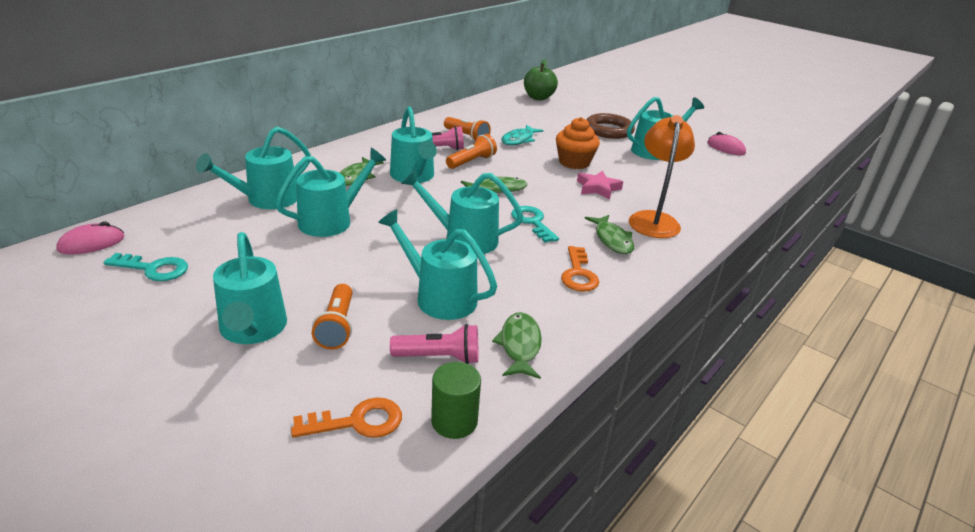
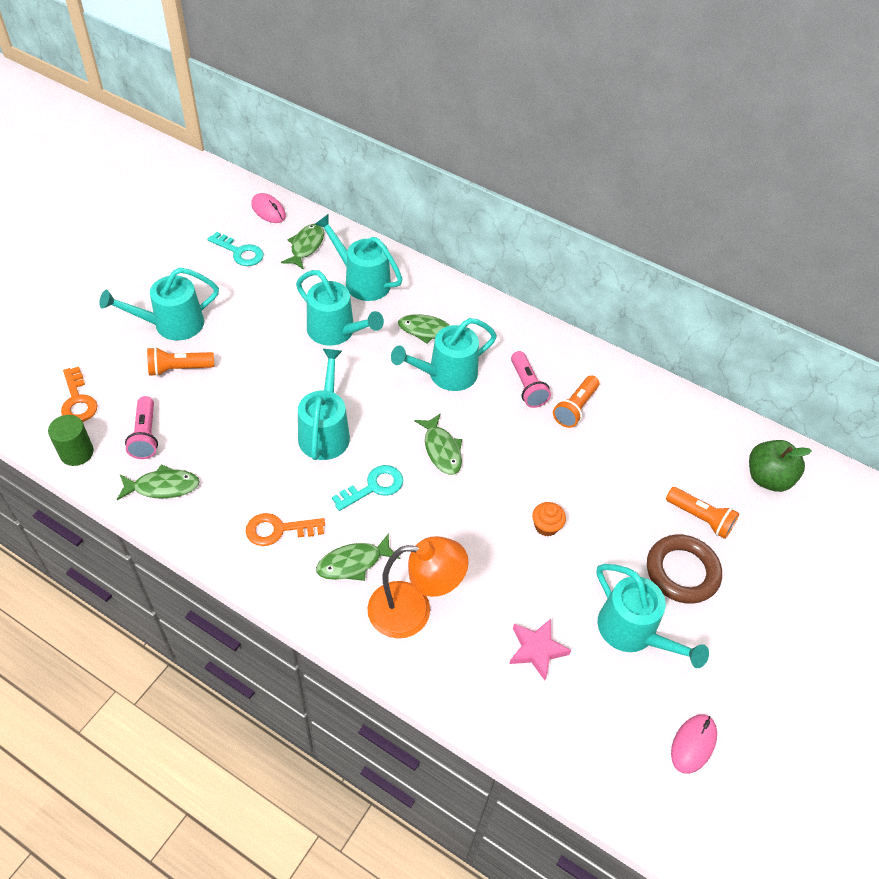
camera: 80 degrees right, 20 degrees up
(154, 269) = (240, 252): turquoise key -> turquoise key turned 60 degrees counterclockwise
(183, 225) = (306, 246): none -> green fish
(439, 297) = (225, 425): turquoise watering can -> none
(471, 162) = (504, 420): orange flashlight -> orange flashlight (700, 518)
(519, 140) = (591, 463): turquoise fish -> none
(574, 162) = (546, 526): orange cupcake -> orange cupcake, size x0.58
(598, 188) = (479, 552): pink star -> pink star (537, 650)

